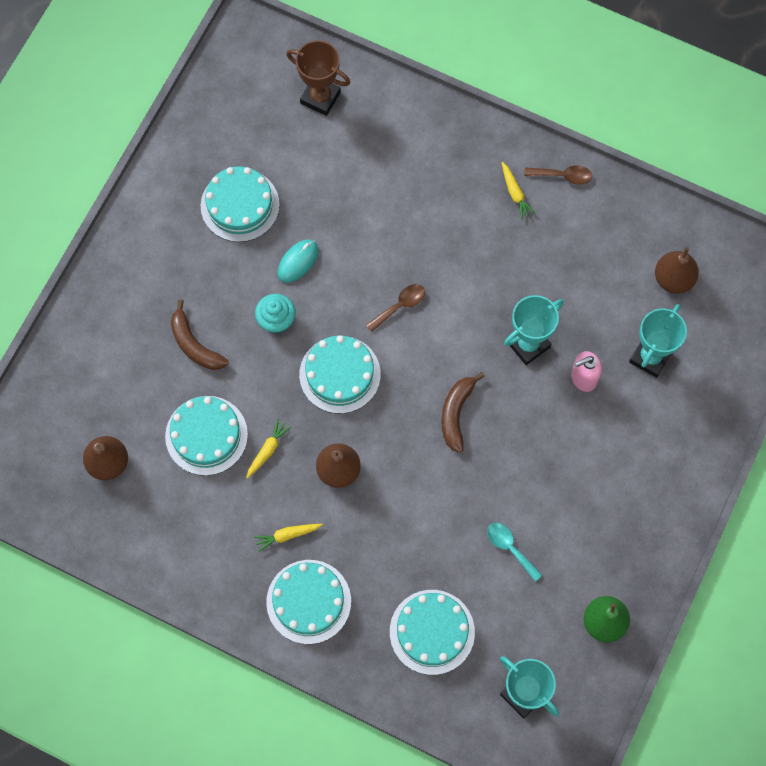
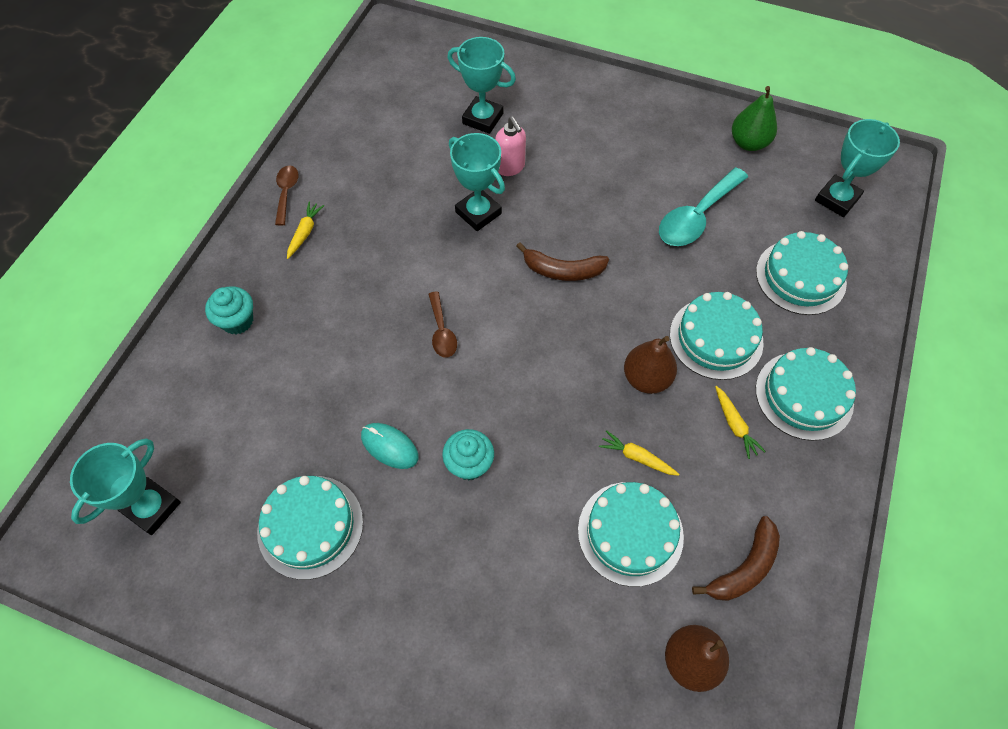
camera: 95 degrees left, 10 degrees down
(194, 344) = (510, 563): brown banana -> brown banana (743, 568)
(267, 96) = (152, 508): none -> turquoise trophy
(320, 97) = (162, 441): brown trophy -> none
(340, 374) = (531, 387): turquoise cake -> turquoise cake (716, 338)
(400, 306) = (442, 331): brown spoon -> brown spoon turned 150 degrees counterclockwise
(425, 143) = (237, 321): none -> turquoise cupcake
(510, 548) = (696, 217): turquoise spoon -> turquoise spoon, size x1.78
(515, 193) = (305, 233): yellow carrot -> yellow carrot turned 45 degrees counterclockwise
(673, 279) = (401, 104): brown pear -> none

